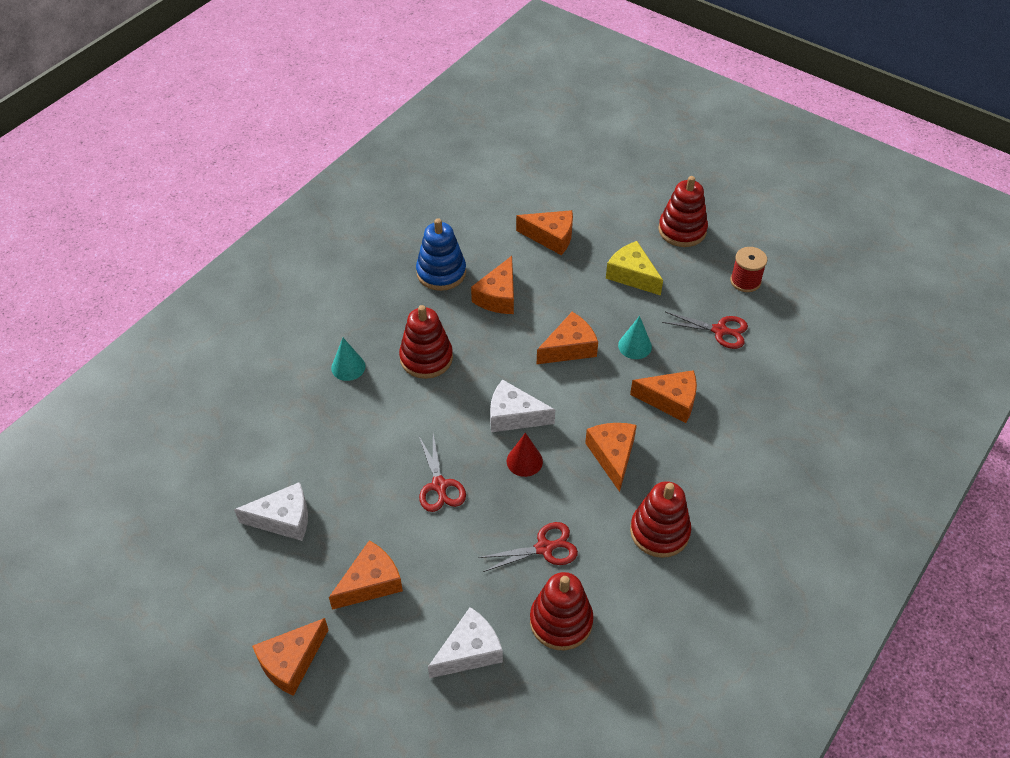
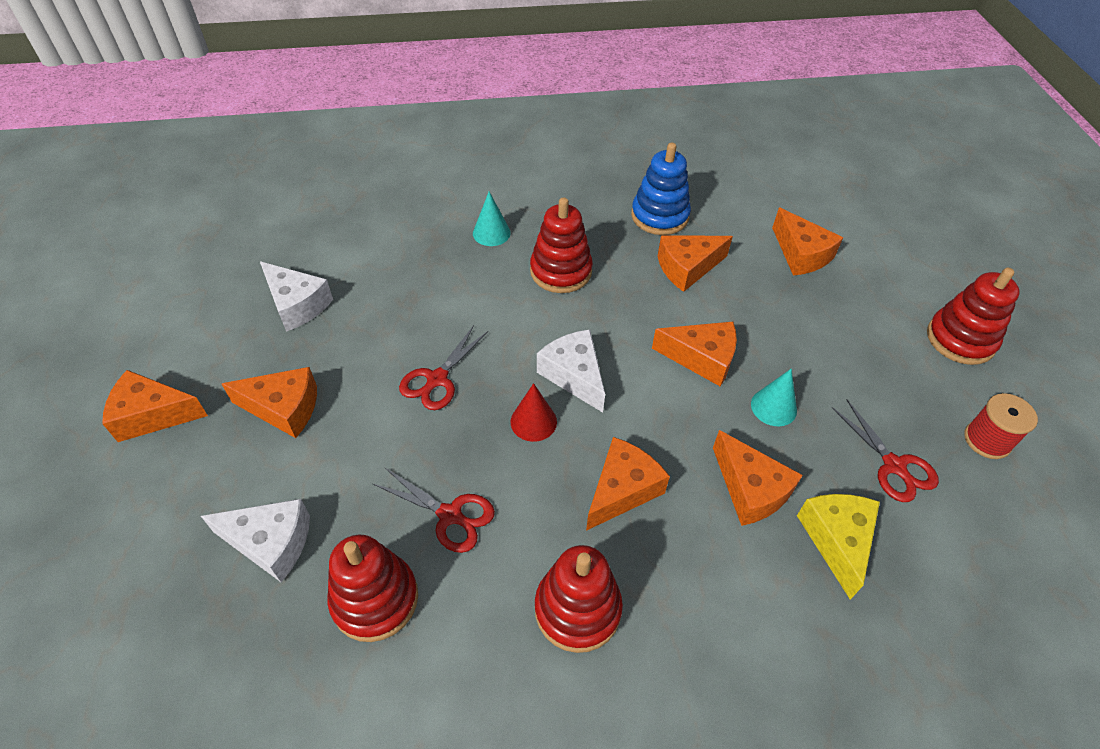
camera: 45 degrees right, 0 degrees up
(632, 275) = (849, 342): yellow cheese -> yellow cheese (837, 540)

